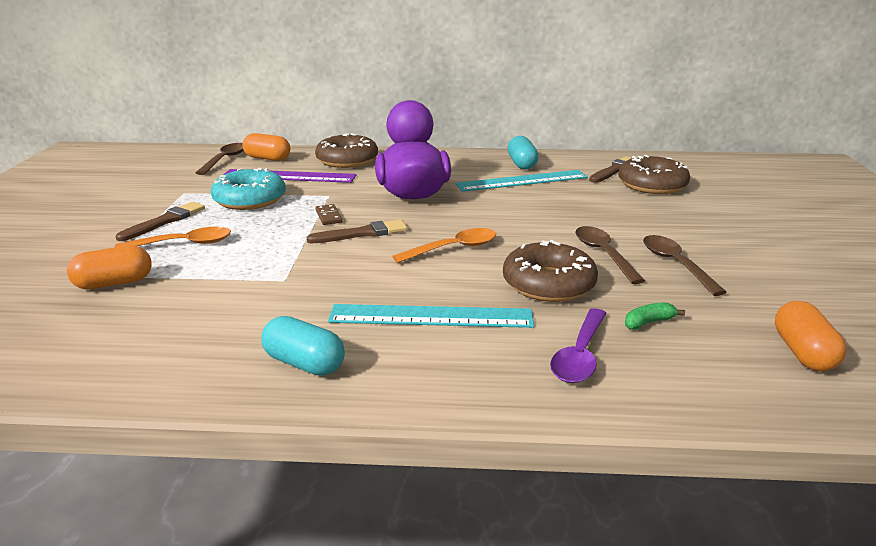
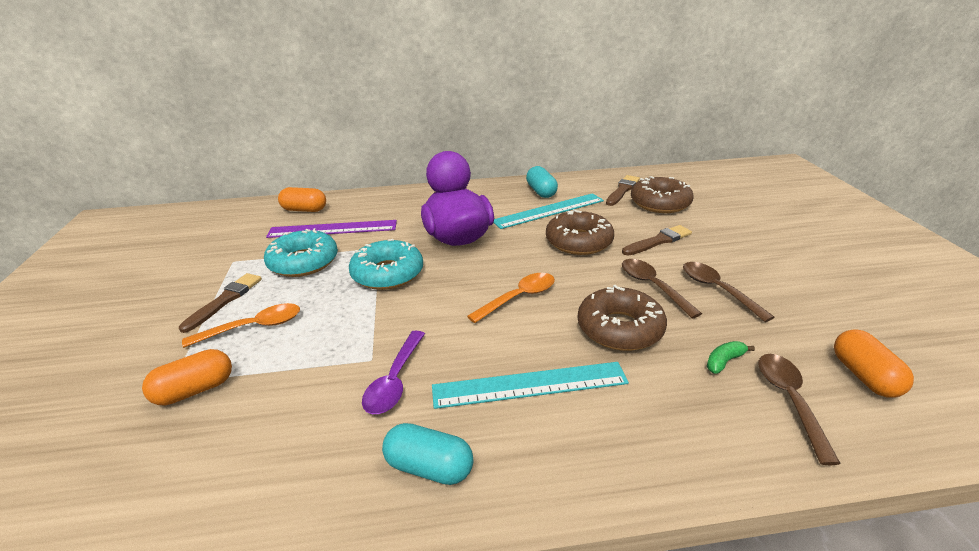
camera: 10 degrees left, 5 degrees up
(225, 159) = (263, 216): brown spoon -> brown spoon (789, 400)
(328, 216) = (387, 273): brown domino -> turquoise donut
(347, 160) = (382, 204): brown donut -> brown donut (579, 241)
(361, 233) = (426, 291): brown brush -> brown brush (658, 241)
(580, 355) = (682, 411): purple spoon -> purple spoon (395, 381)

